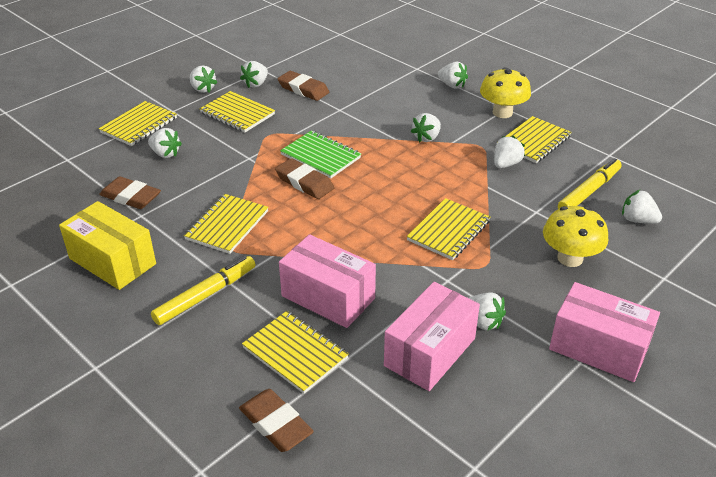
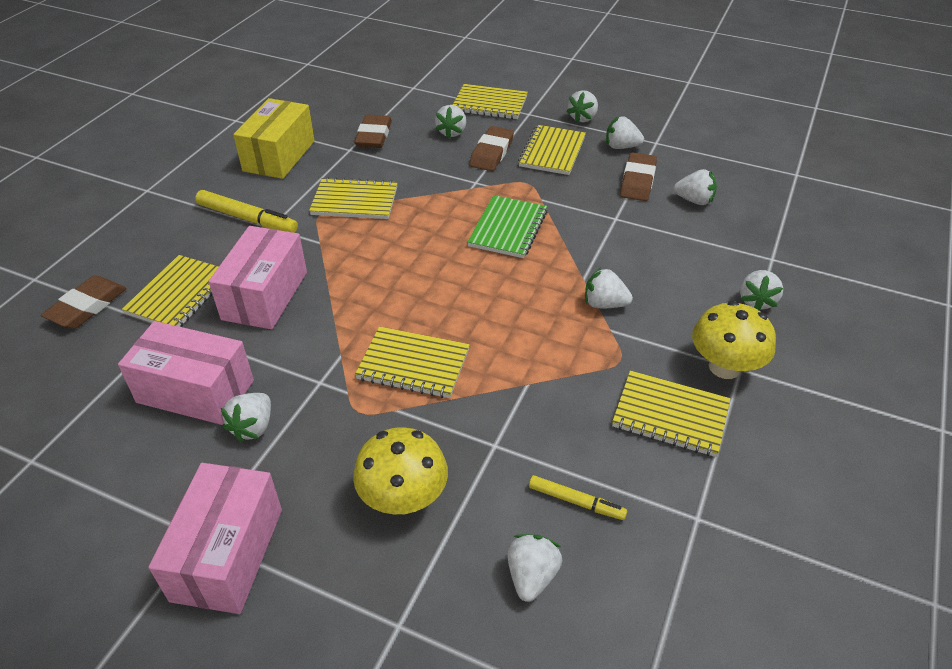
camera: 70 degrees right, 5 degrees up
(304, 182) = (451, 230): brown eraser -> brown eraser (491, 153)
(506, 164) = (591, 394): white strawberry -> white strawberry (694, 200)
(589, 191) = (576, 501): yellow marker -> yellow marker, size x0.61

